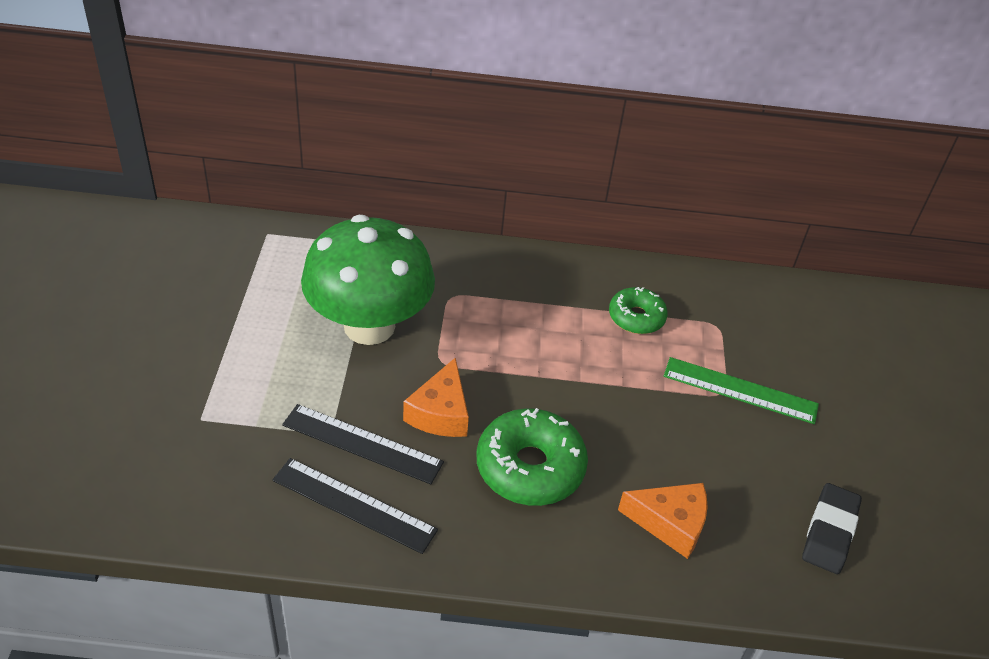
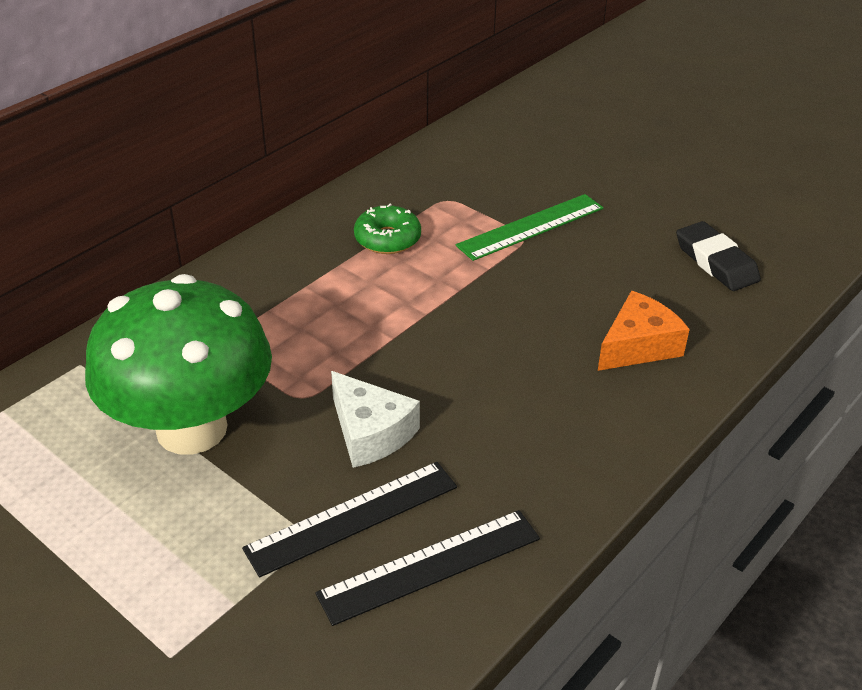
camera: 50 degrees left, 5 degrees down
(440, 413) = (370, 432): orange cheese -> white cheese
(530, 467) = (499, 403): green donut -> none

